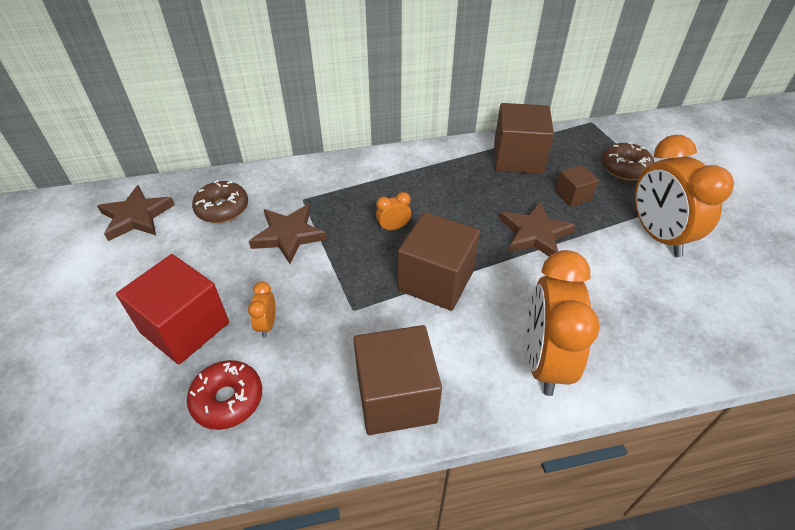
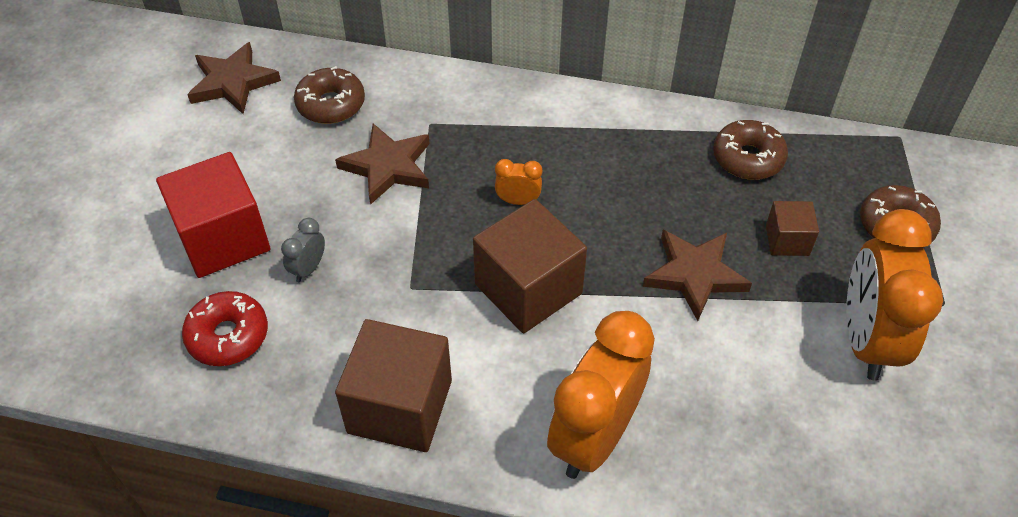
camera: 25 degrees right, 5 degrees up
(267, 324) = (308, 268): orange clock -> grey clock
(518, 158) = (748, 158): brown cube -> brown donut

